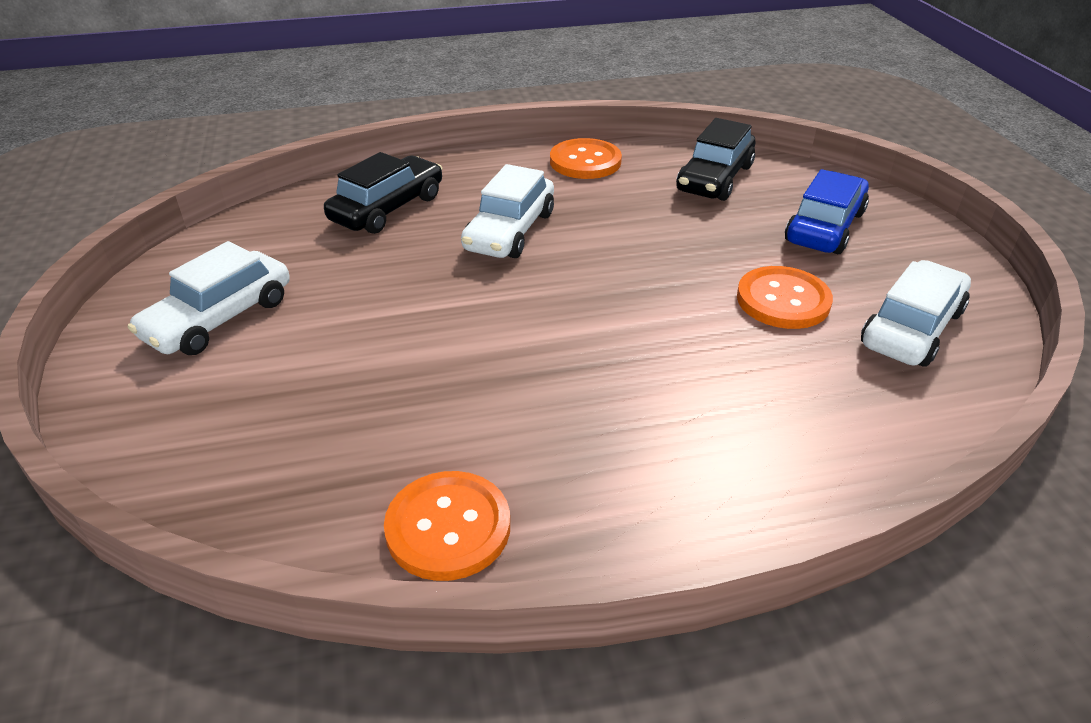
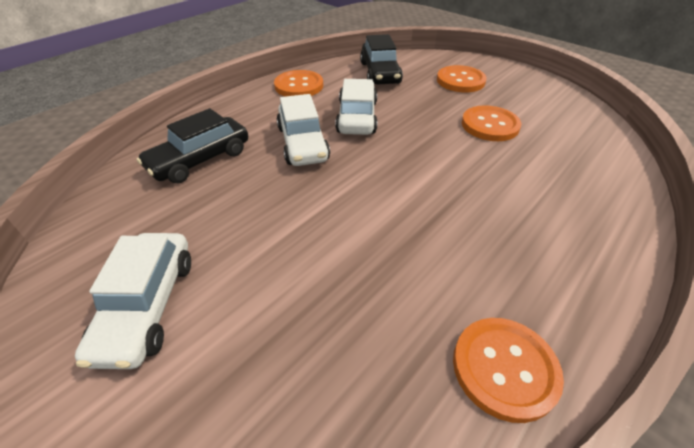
camera: 35 degrees left, 5 degrees up
(388, 208) = (200, 160): black car -> black car turned 135 degrees counterclockwise
(824, 227) = (460, 81): blue car -> orange button
(911, 328) = (556, 116): white car -> white car (357, 117)

